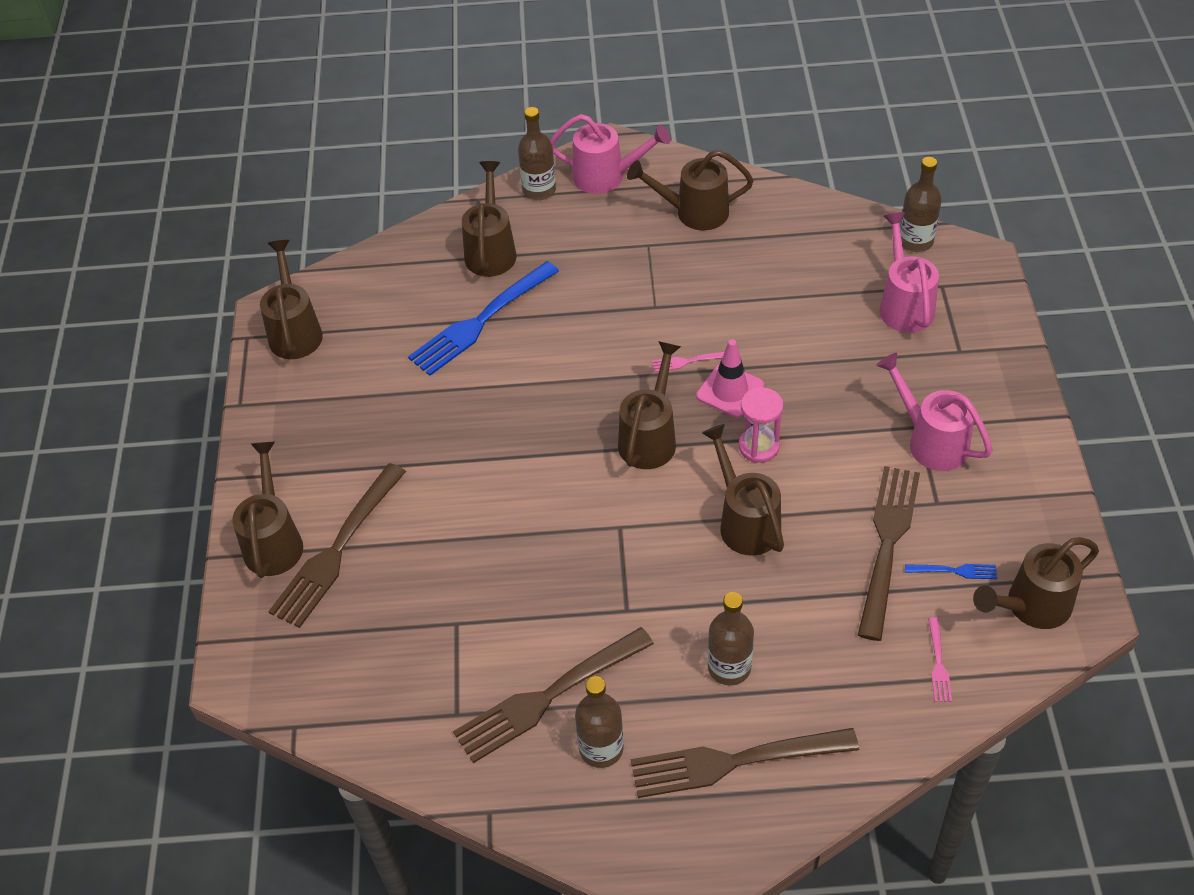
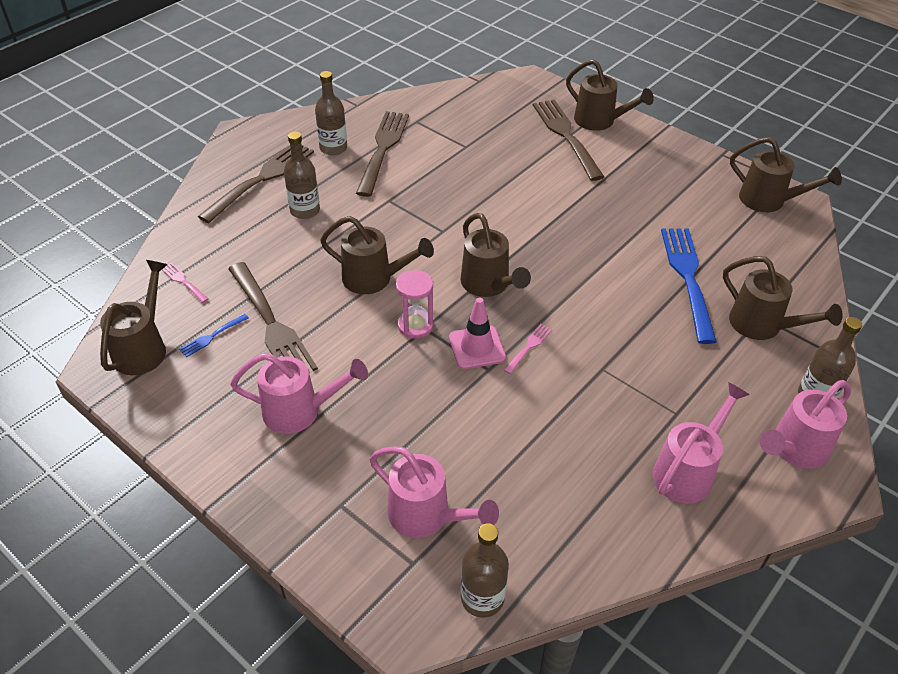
camera: 130 degrees right, 5 degrees down
(693, 212) = (688, 471): brown watering can -> pink watering can

